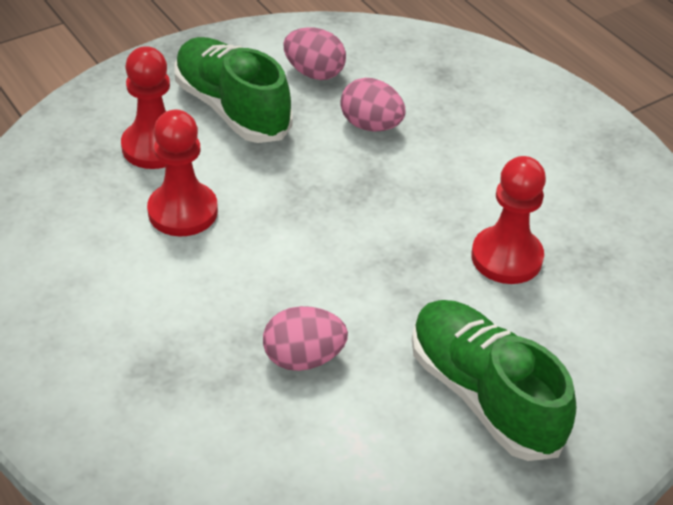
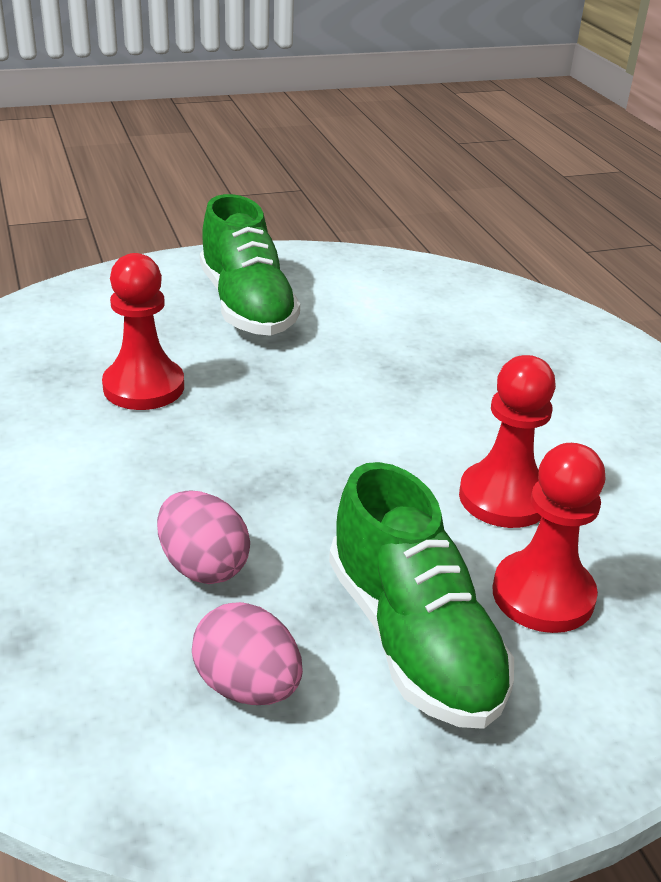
camera: 165 degrees left, 10 degrees down
(303, 358) = (395, 352): pink egg -> none

